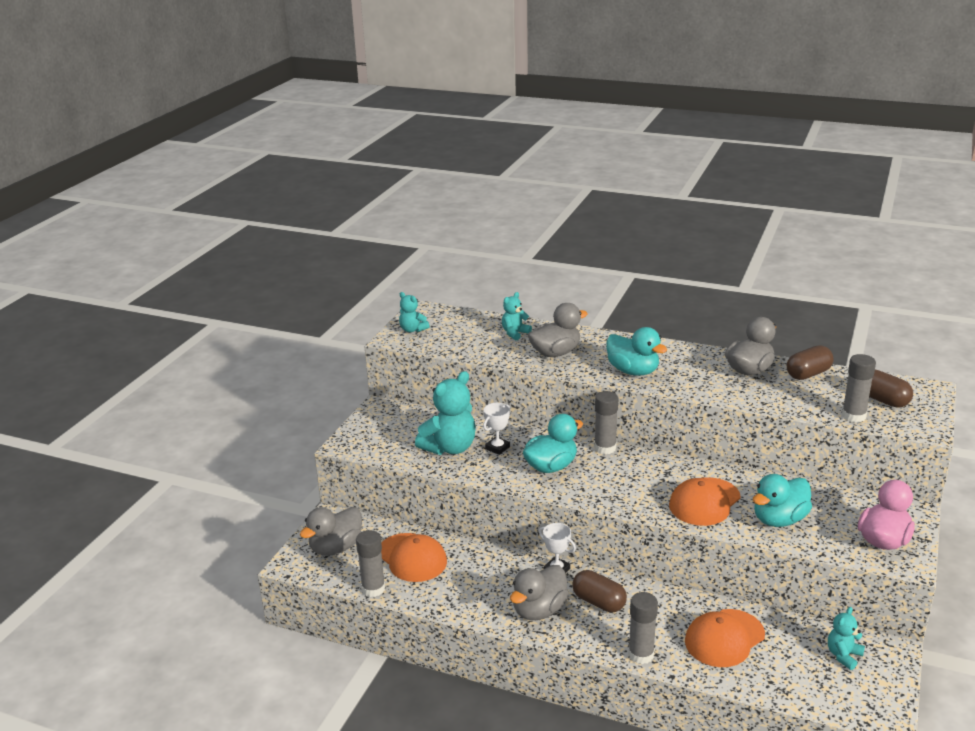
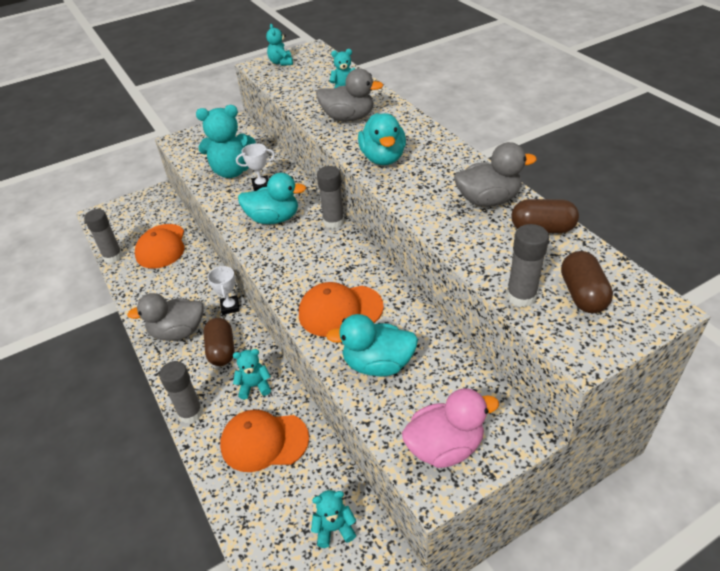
camera: 40 degrees right, 15 degrees up
(336, 548) = (133, 216): grey duck -> none
(663, 610) = (254, 386): none -> turquoise teddy bear

